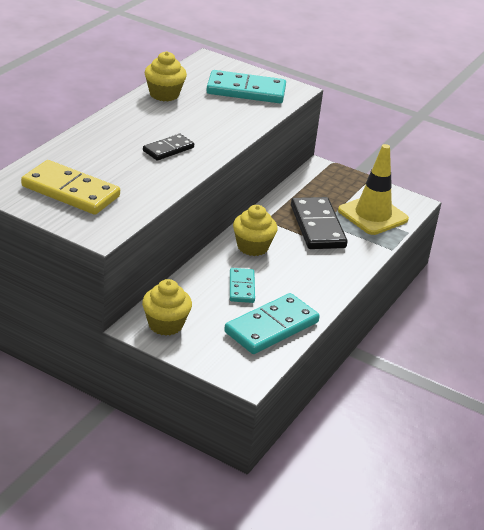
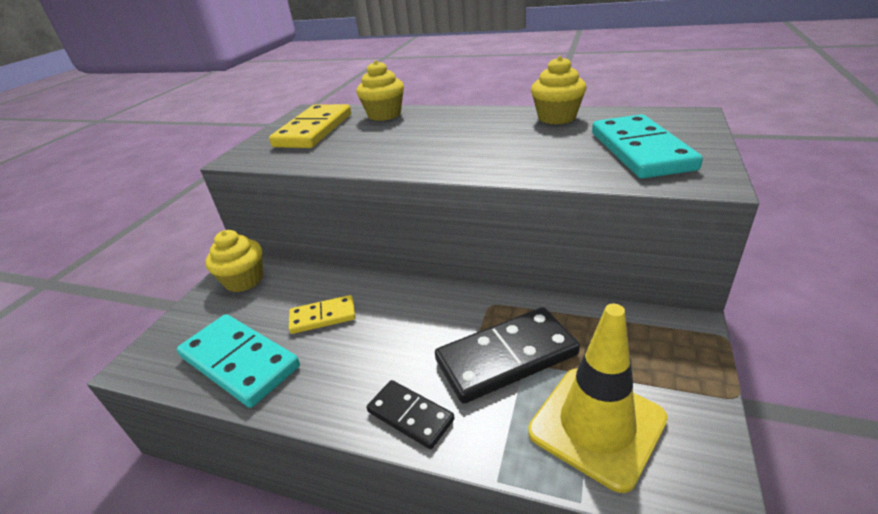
camera: 85 degrees right, 0 degrees up
(168, 149) = (427, 146): black domino -> black domino (410, 416)
(241, 287) = (323, 316): turquoise domino -> yellow domino
(252, 247) = (416, 306): yellow cupcake -> yellow cupcake (384, 115)

